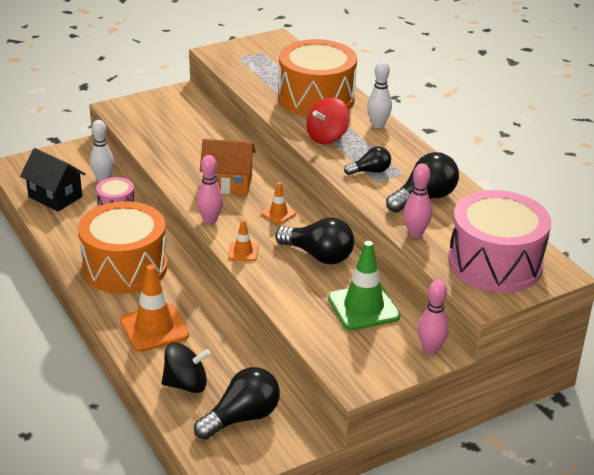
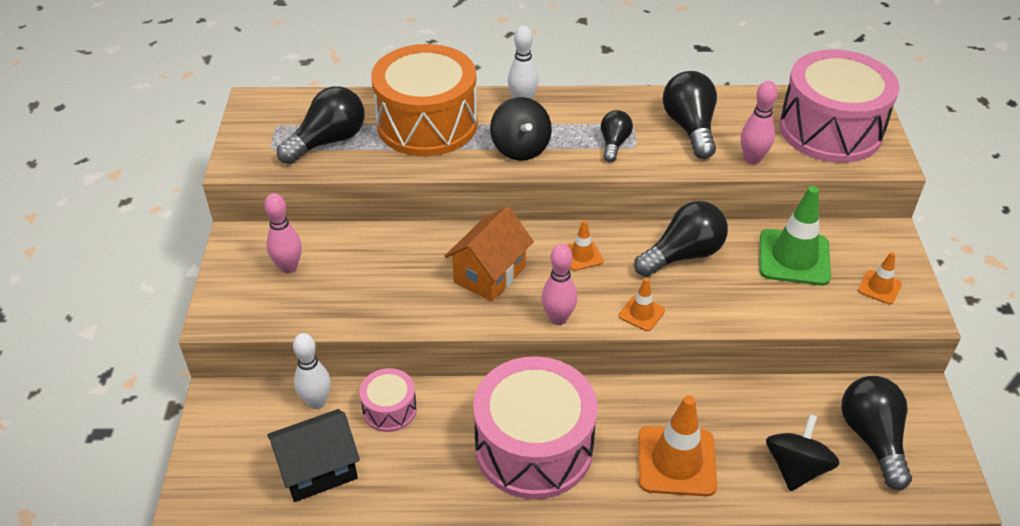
camera: 60 degrees left, 10 degrees up
(125, 267) = (534, 447): orange drum -> pink drum
(263, 72) = (328, 141): none -> black light bulb
(327, 137) = (520, 148): red spinning top -> black spinning top
(368, 357) = (879, 287): none -> orange traffic cone
(430, 350) = (884, 239): pink bowling pin -> pink bowling pin (289, 267)

